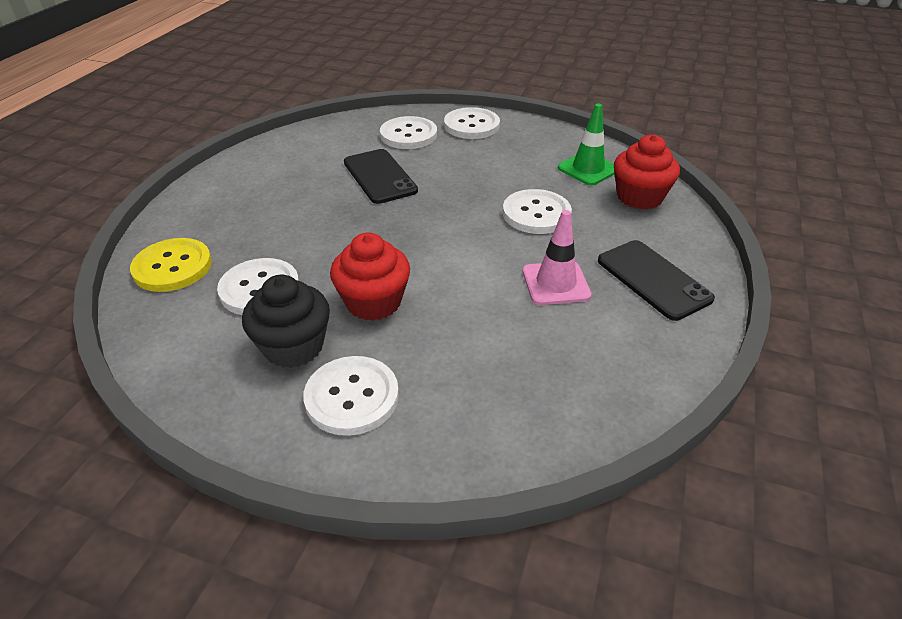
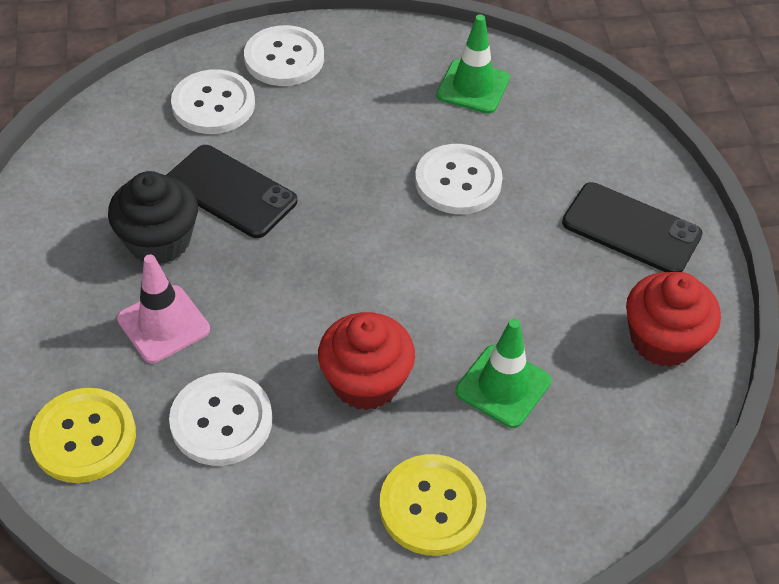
camera: 30 degrees left, 10 degrees up
(293, 346) = (324, 476): black cupcake -> black cupcake (159, 241)
(352, 397) = (432, 506): white button -> yellow button
(471, 341) = (503, 386): none -> green traffic cone
(555, 283) = (539, 274): pink traffic cone -> pink traffic cone (163, 324)
(639, 197) = (554, 112): red cupcake -> red cupcake (663, 340)

